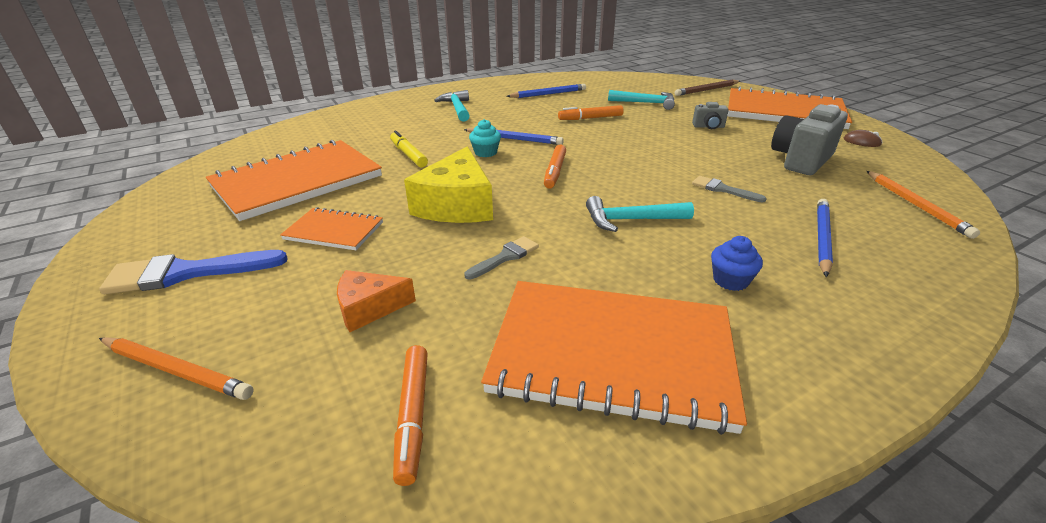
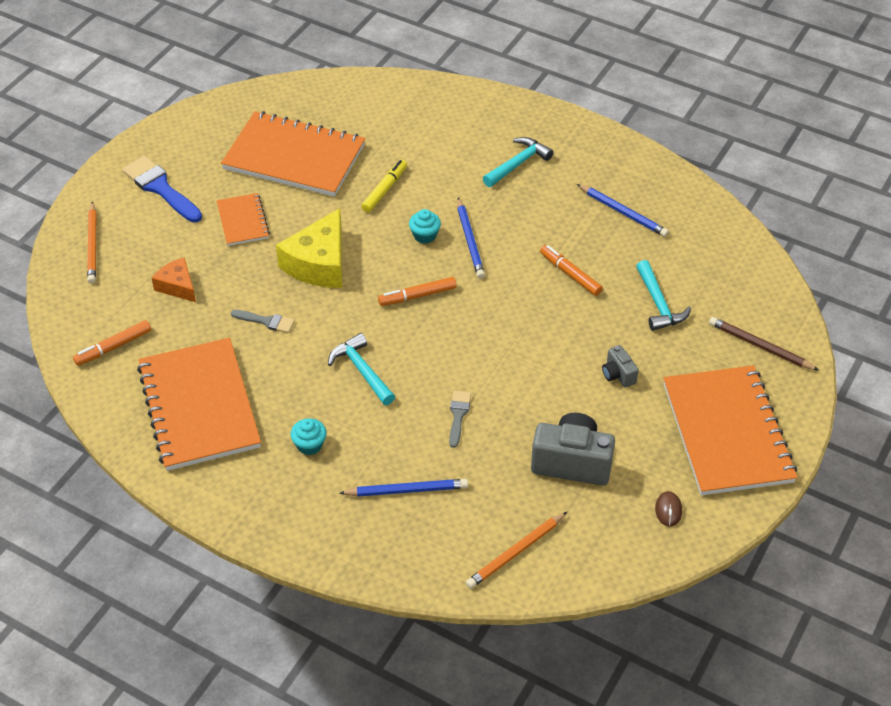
camera: 60 degrees right, 15 degrees up
(456, 205) = (319, 263): yellow cheese -> yellow cheese turned 45 degrees counterclockwise
(730, 280) = (309, 445): blue cupcake -> turquoise cupcake

